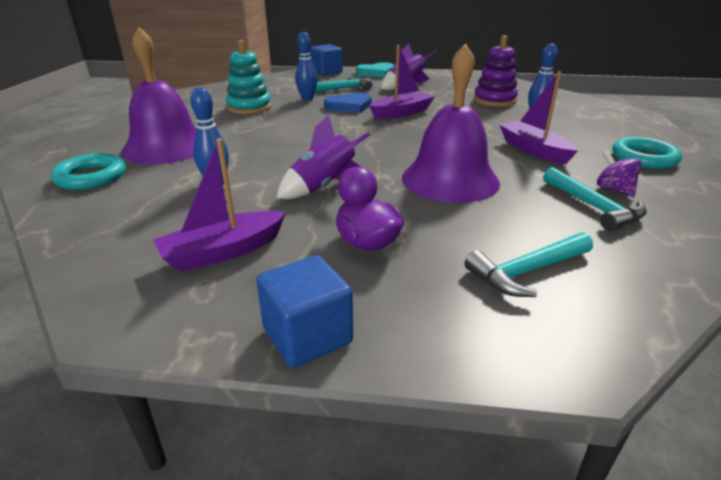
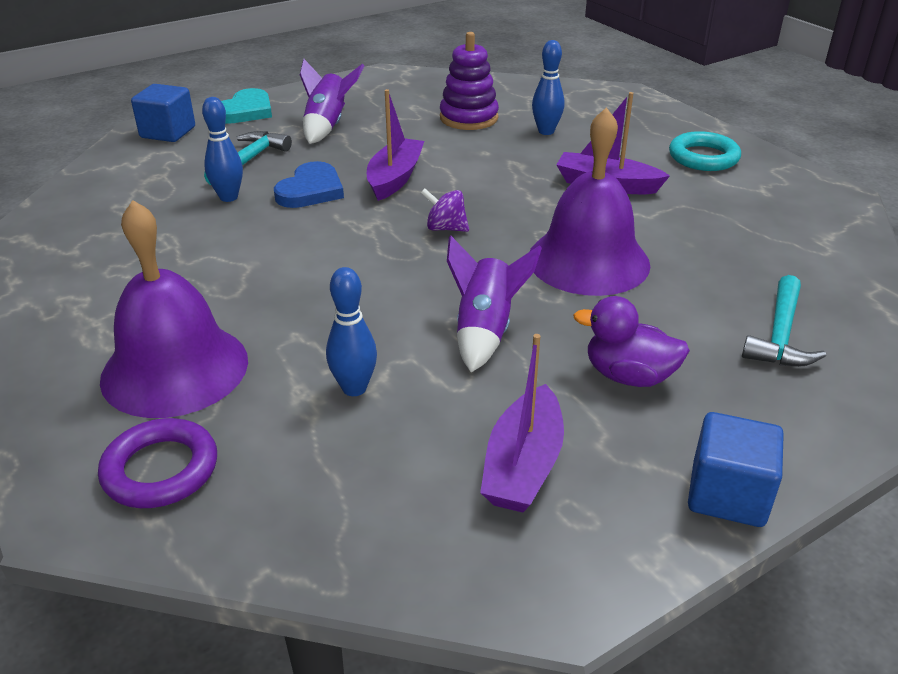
camera: 40 degrees left, 5 degrees up
(91, 177) = (160, 469): turquoise ring -> purple ring
(249, 107) = (168, 246): turquoise stacking toy -> none
(593, 207) = (738, 238): turquoise hammer -> none
(613, 190) = (728, 210): purple spinning top -> purple spinning top (445, 228)

